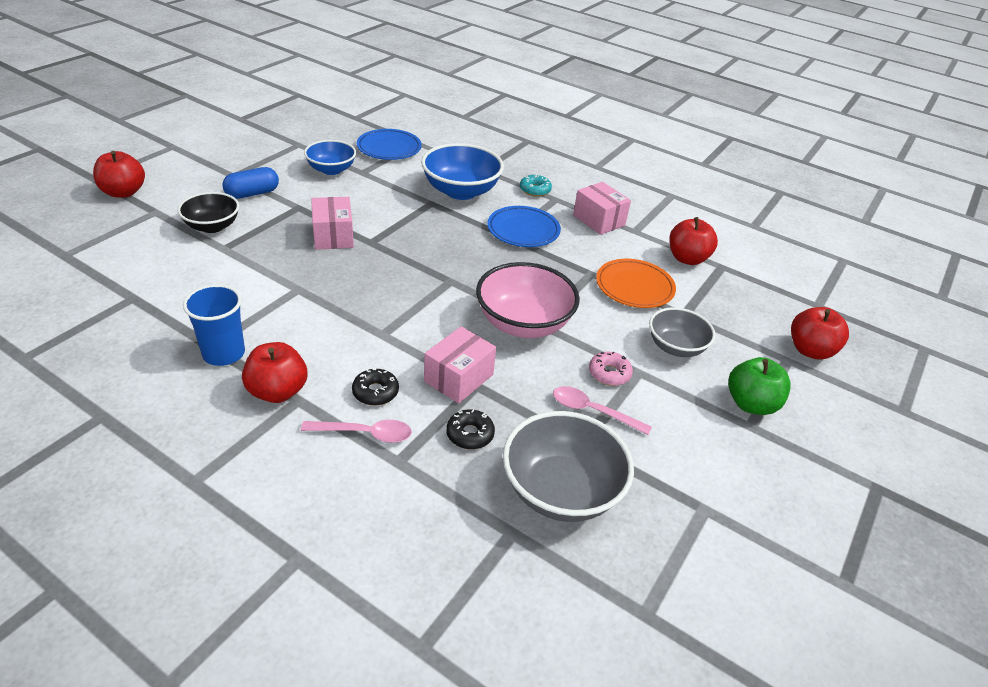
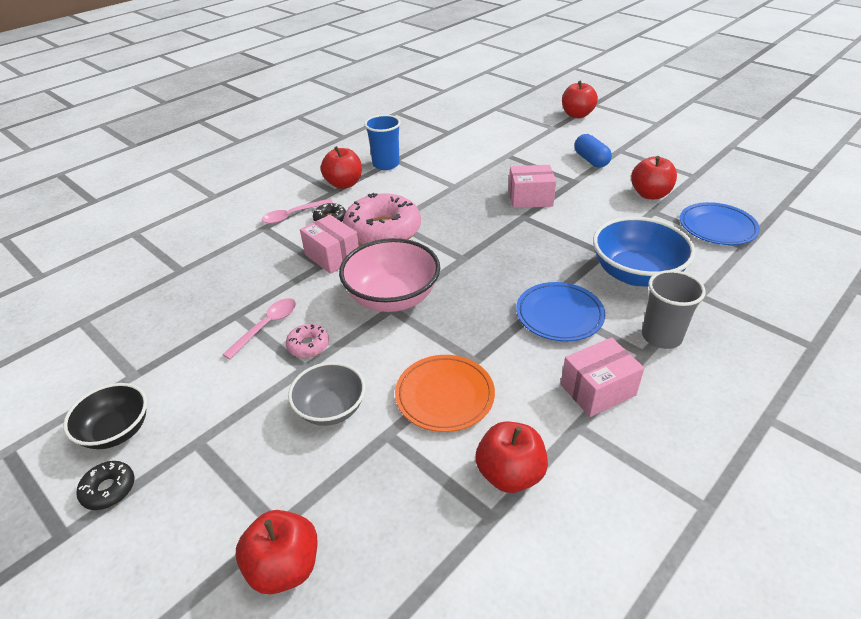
camera: 105 degrees right, 0 degrees up
(212, 226) = (536, 149): black bowl -> black bowl (117, 431)
(331, 170) = (650, 194): blue bowl -> red apple
(365, 434) = (293, 215): pink spoon -> pink spoon turned 45 degrees clockwise
(401, 341) = (383, 231): none -> pink donut
(470, 434) = (272, 258): black donut -> black donut (109, 489)
(535, 190) = (661, 336): turquoise donut -> grey cup
(561, 491) = (198, 296): grey bowl -> none
(751, 404) = (224, 454): green apple -> none

